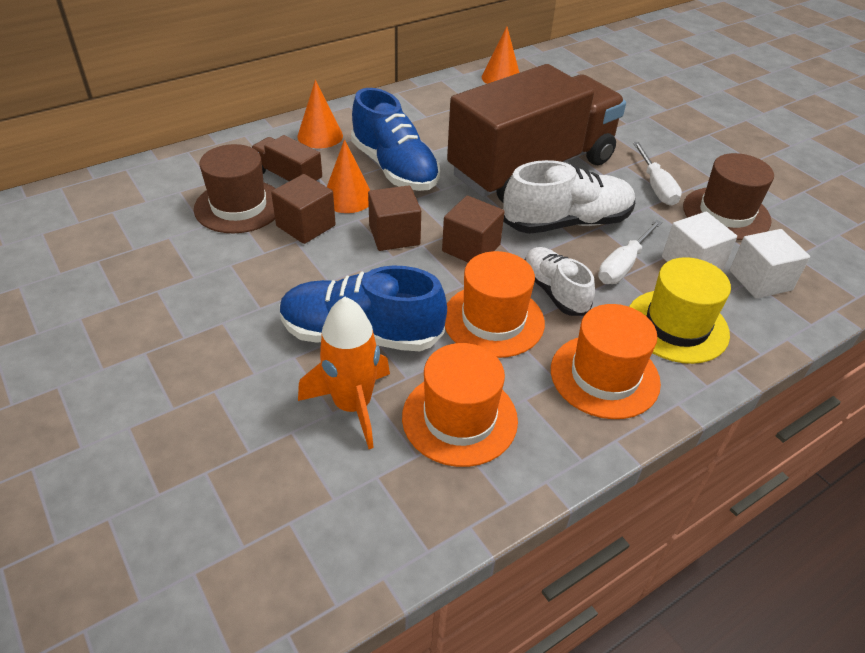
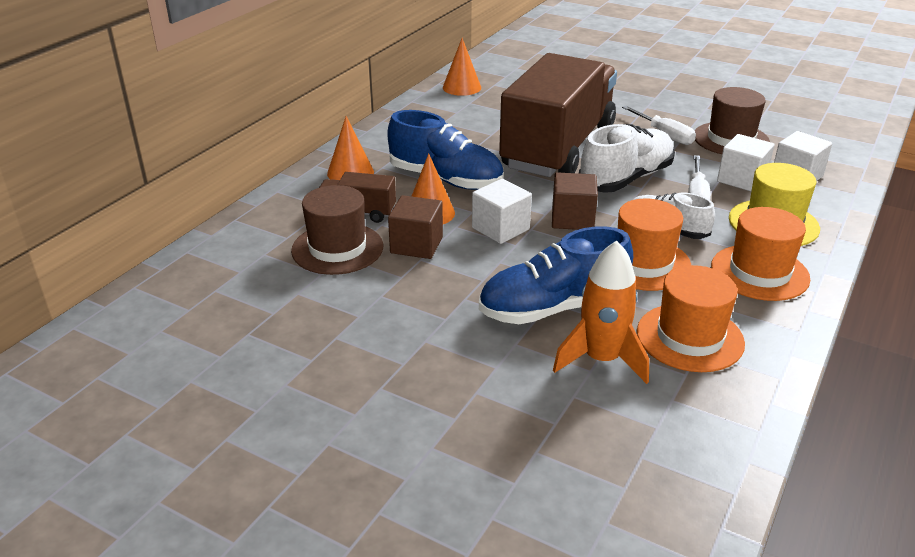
camera: 25 degrees left, 10 degrees down
(394, 235) = (500, 229): brown cube -> white cube

